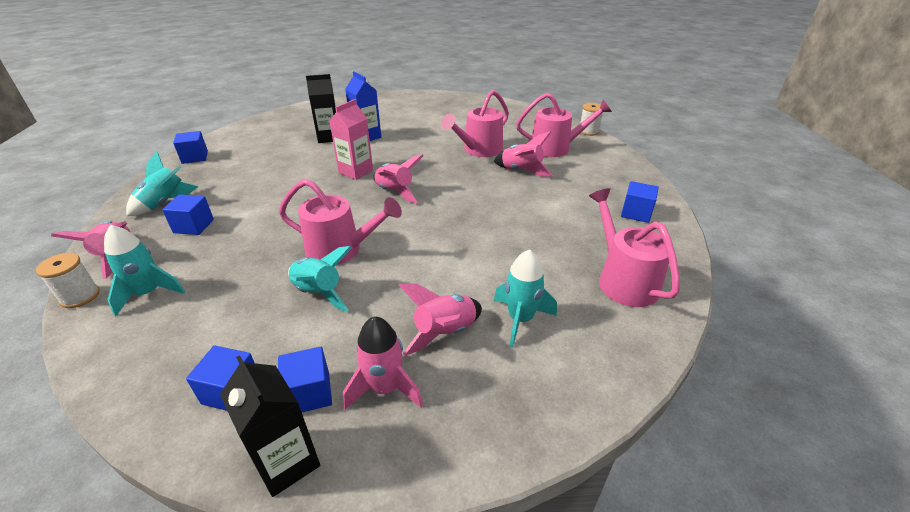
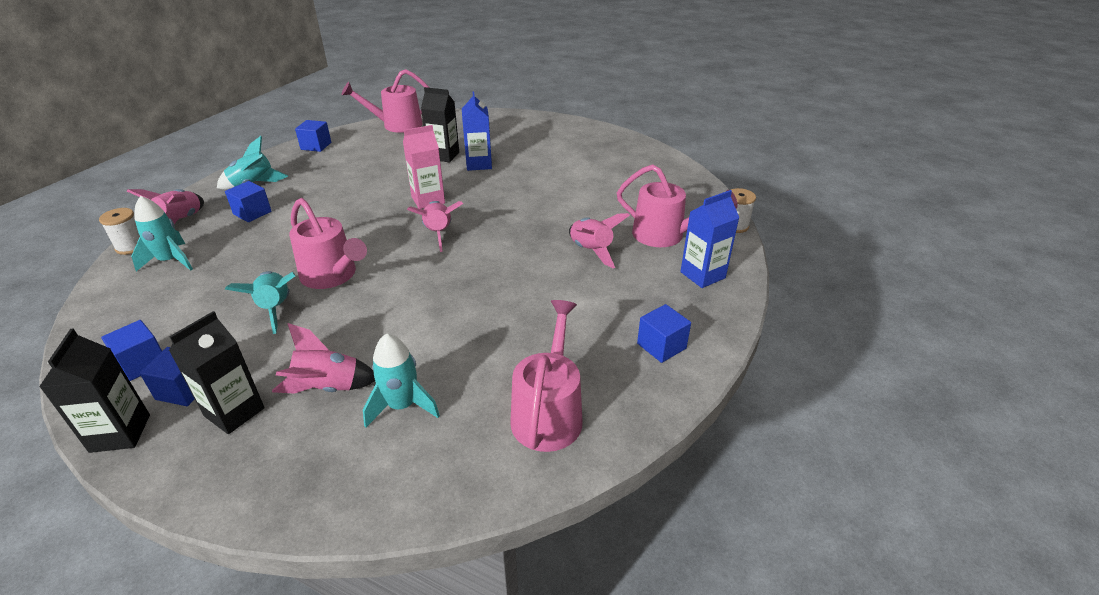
camera: 30 degrees right, 0 degrees up
(385, 388) = (234, 412): pink rocket -> black carton
(479, 150) = (574, 212): pink watering can -> pink watering can (397, 125)
(606, 164) = (702, 275): none -> blue carton

